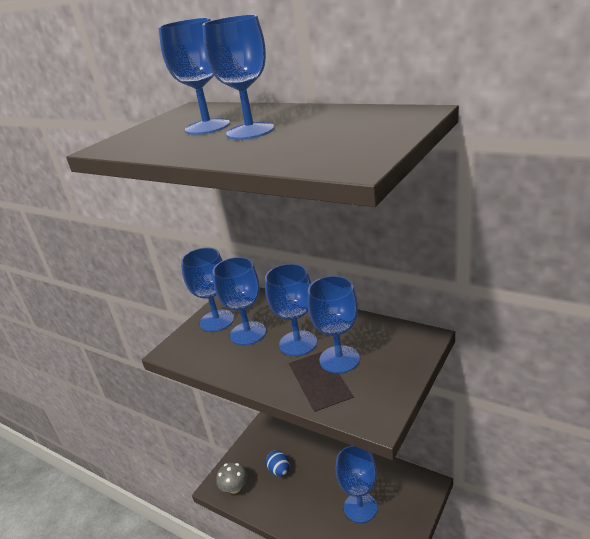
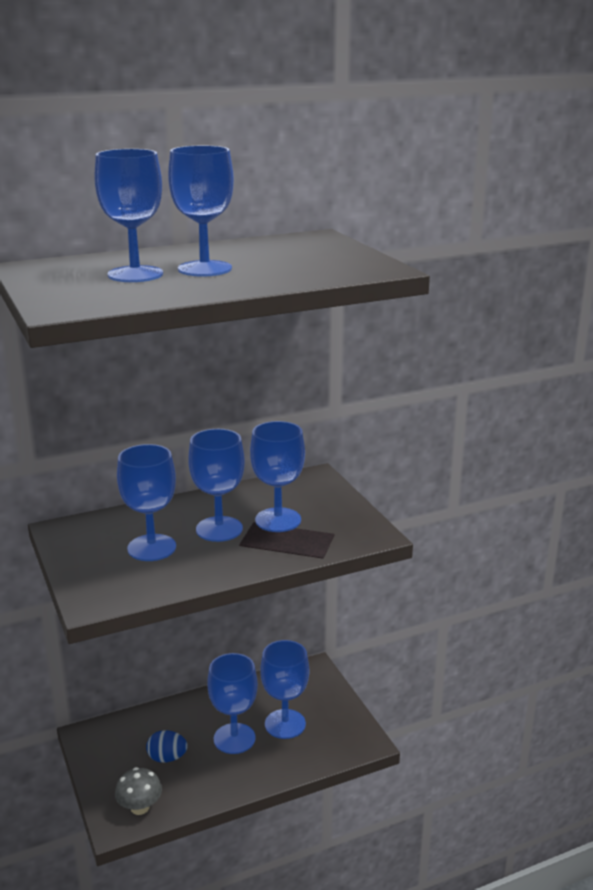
camera: 60 degrees left, 5 degrees down
(217, 321) = (91, 557): blue goblet -> blue goblet (234, 738)

